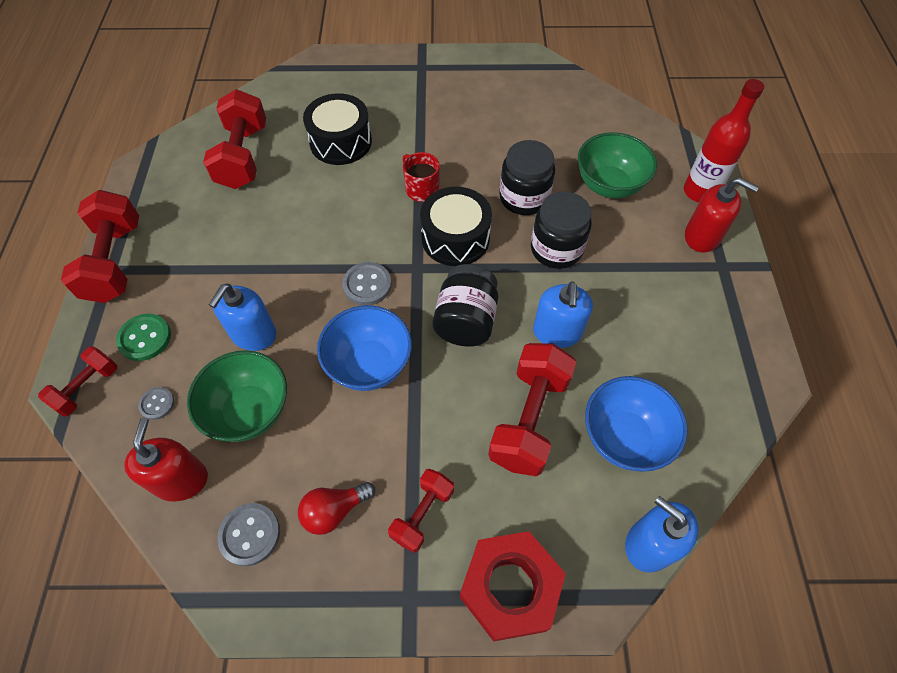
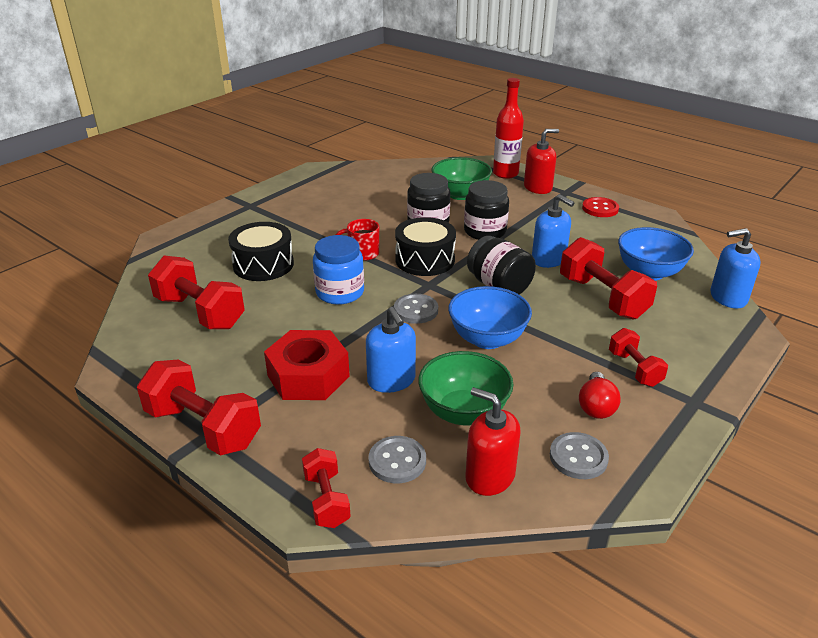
camera: 50 degrees left, 25 degrees down
(145, 338) = (317, 442): green button -> none
(157, 404) = (397, 461): grey button -> grey button, size x1.60
(346, 217) = (340, 292): none -> blue jar
(510, 588) = (718, 358): red nut -> red nut (308, 376)
(721, 317) = (600, 209): none -> red button

